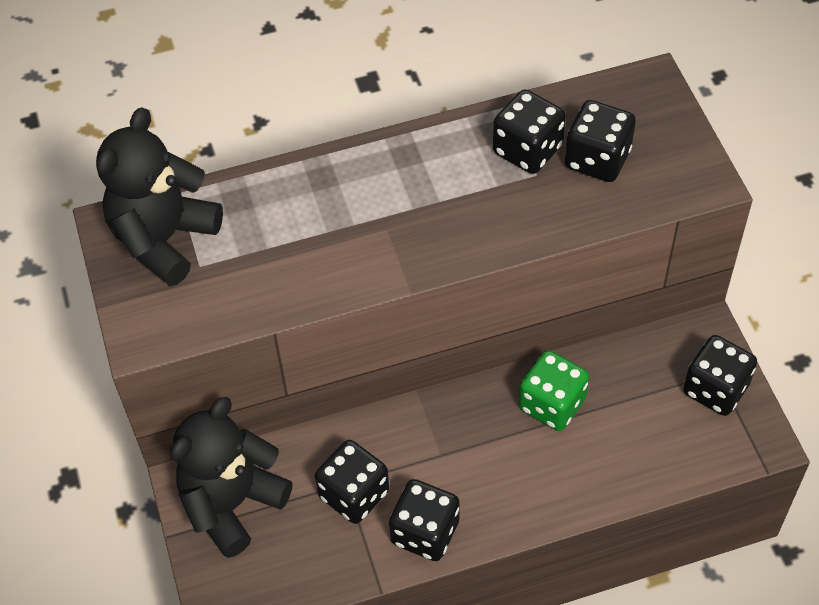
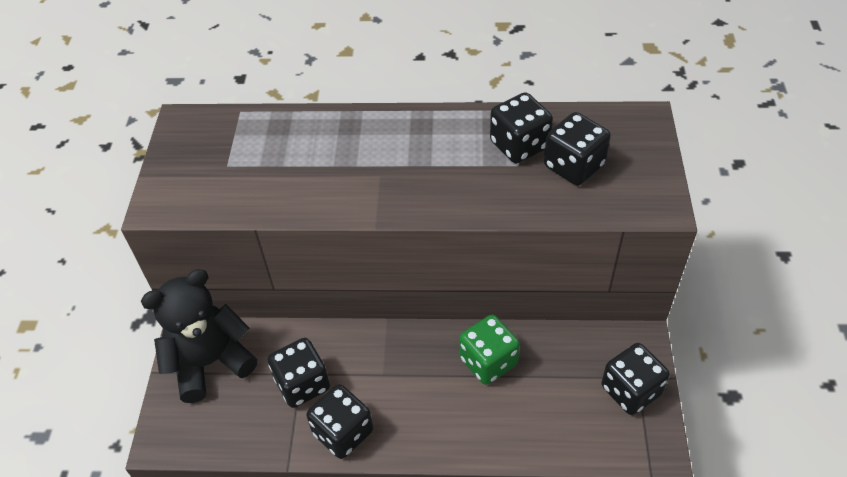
camera: 20 degrees right, 5 degrees down
(164, 239) = (212, 140): black teddy bear -> none

